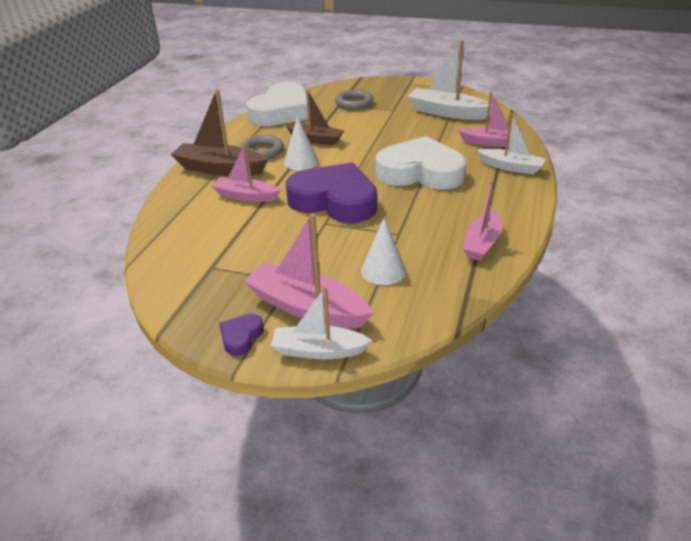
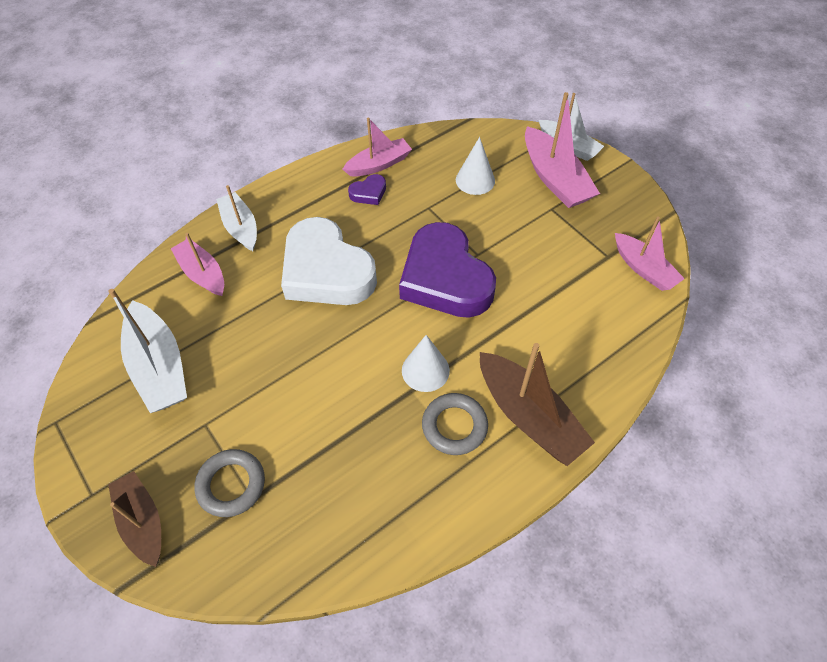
camera: 145 degrees left, 20 degrees up
(241, 337) = (614, 180): purple heart -> purple heart (369, 193)
(246, 196) = (527, 339): pink boat -> pink boat (643, 269)
(282, 112) = (350, 535): white heart -> none
(316, 139) = (370, 410): brown boat -> brown boat (142, 521)

